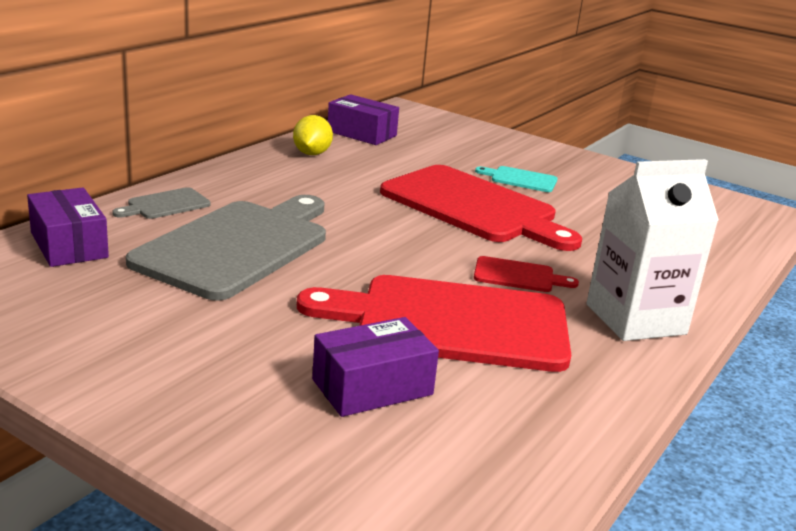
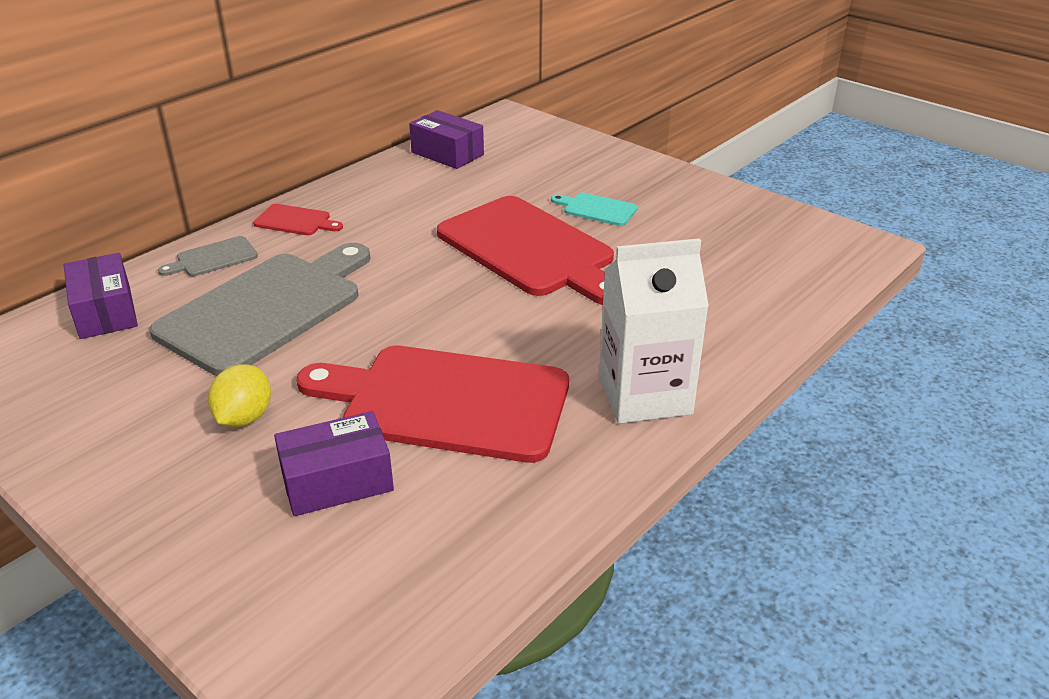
camera: 10 degrees right, 10 degrees up
(312, 154) = (384, 184): yellow lemon -> yellow lemon (244, 418)
(518, 276) = (541, 340): red cutting board -> red cutting board (295, 221)

